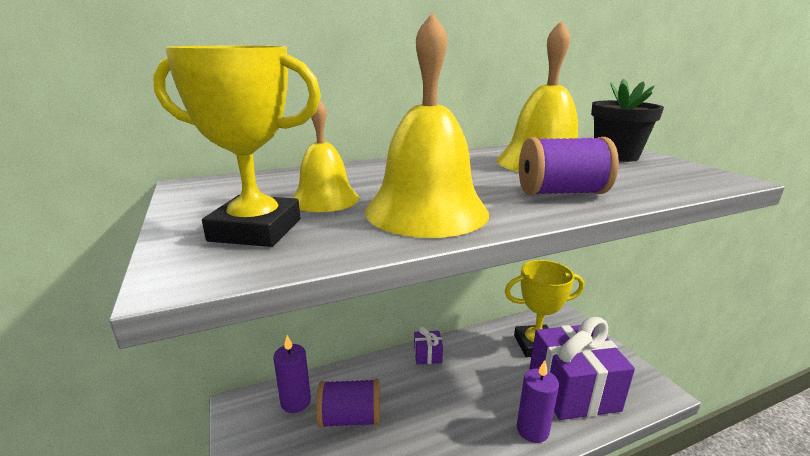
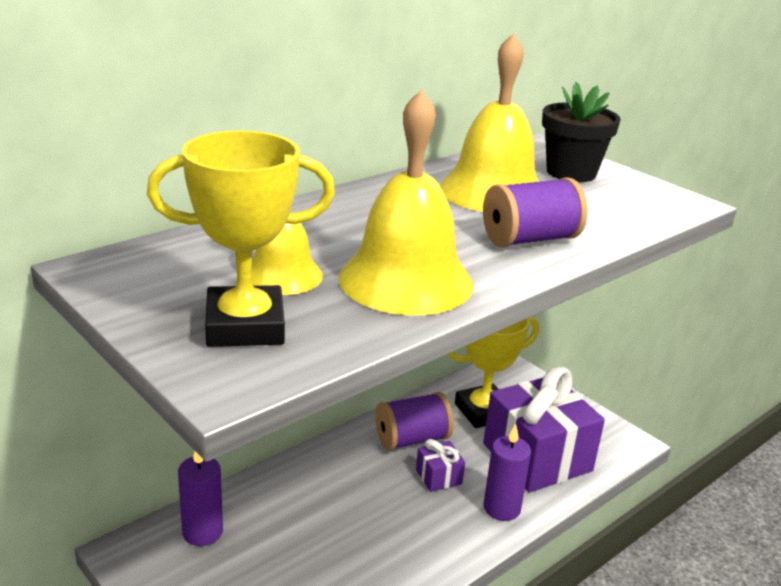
camera: 20 degrees left, 5 degrees up
(350, 418) = (284, 537): purple spool -> purple spool (412, 439)
(427, 355) = (352, 446): purple gift -> purple gift (438, 477)

